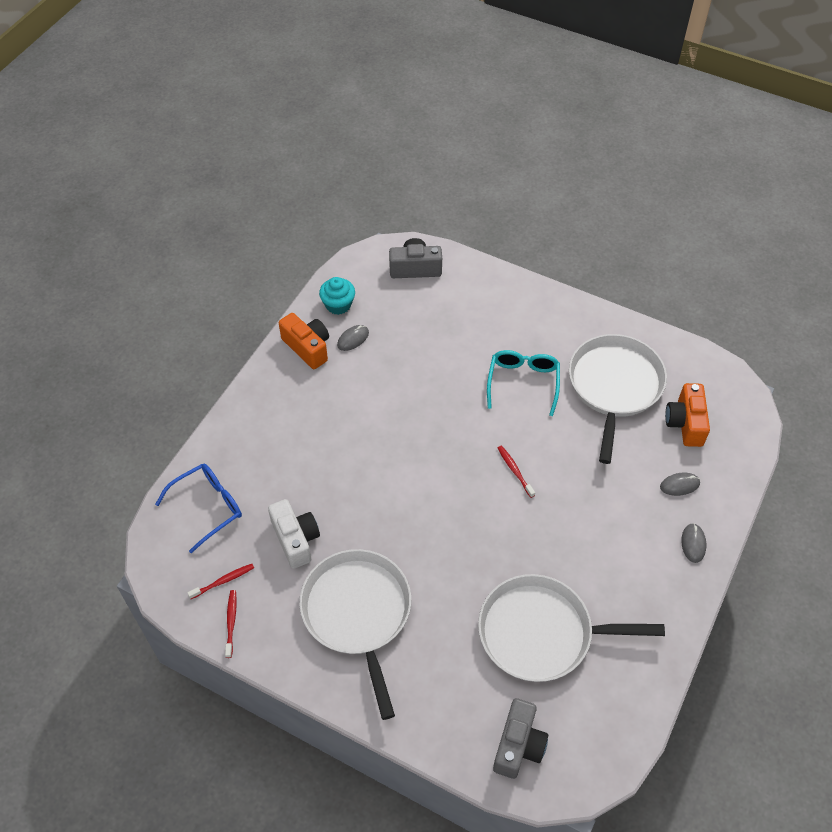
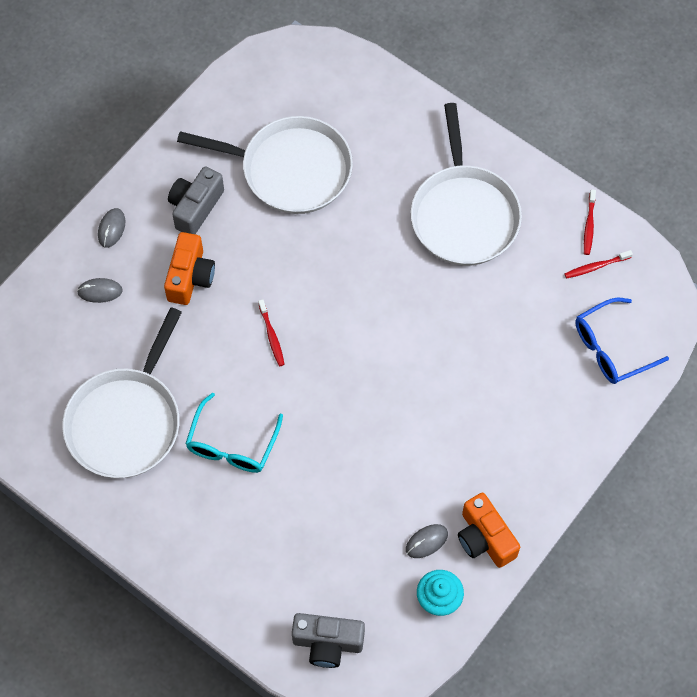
camera: 170 degrees left, 10 degrees up
(295, 539) = (519, 298): white camera -> none
(518, 745) = (337, 82): grey camera -> grey camera (195, 207)
(685, 423) = (63, 361): orange camera -> orange camera (190, 277)

